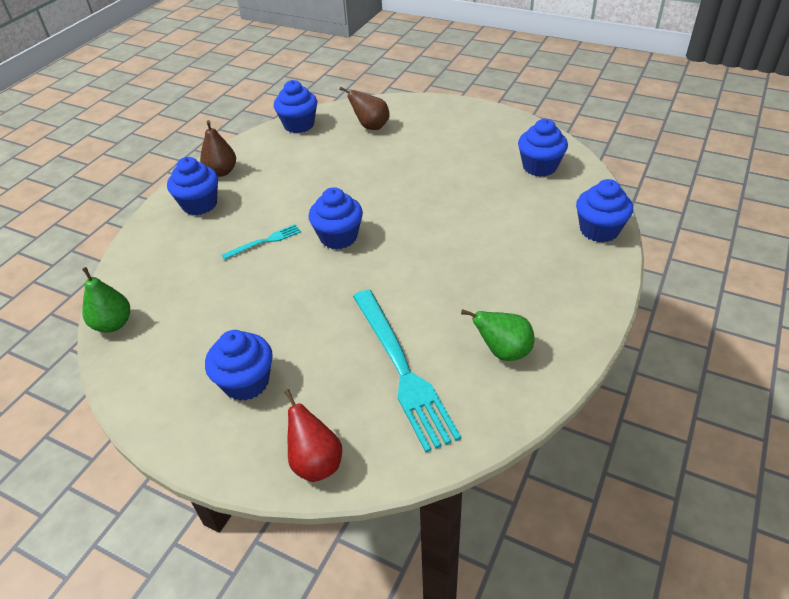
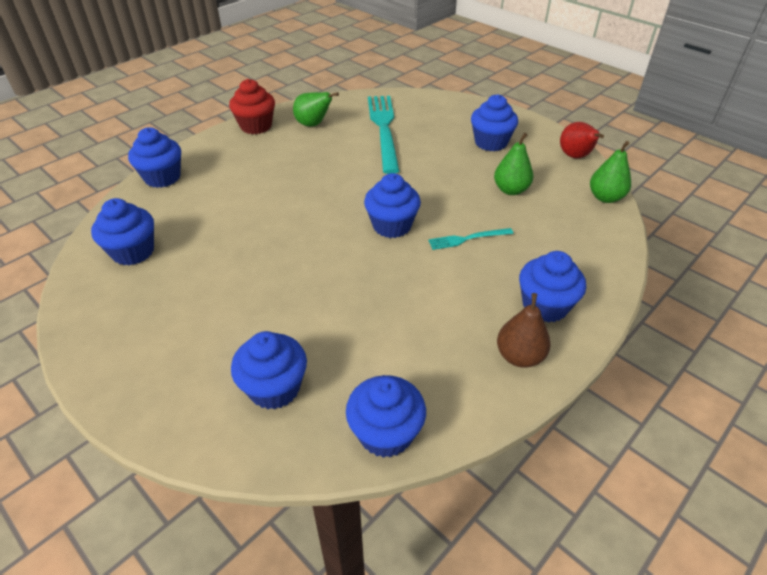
camera: 165 degrees left, 0 degrees up
(221, 307) = (510, 190): none -> green pear
(315, 462) = (452, 104): red pear -> red pear (575, 157)
(371, 127) = (274, 388): brown pear -> blue cupcake
(576, 327) = (256, 126): none -> red cupcake

